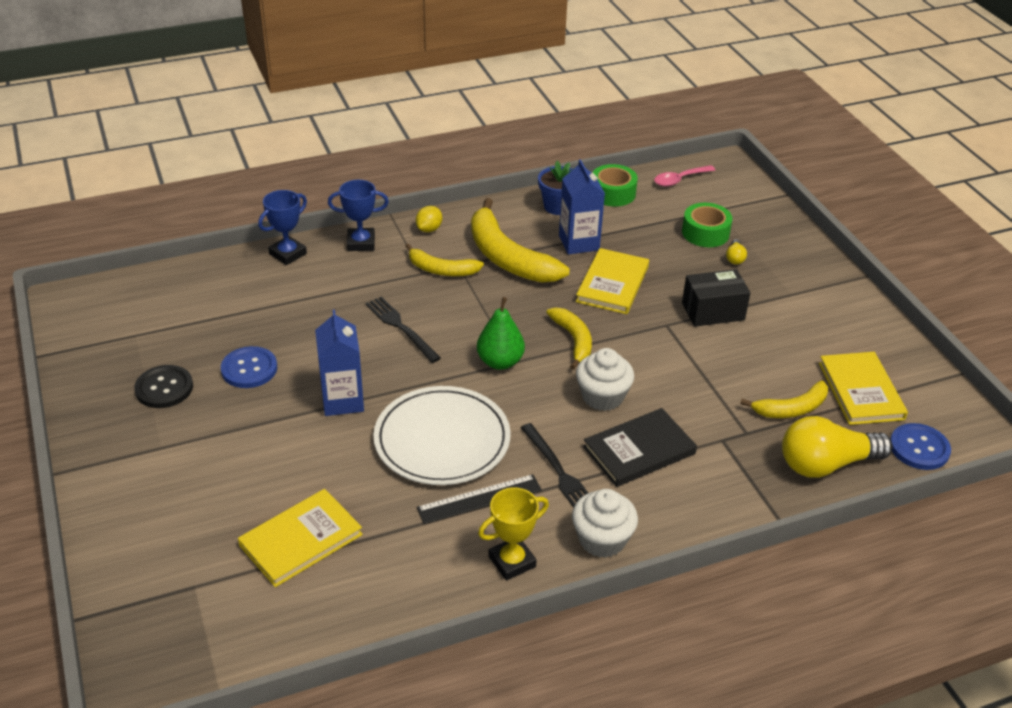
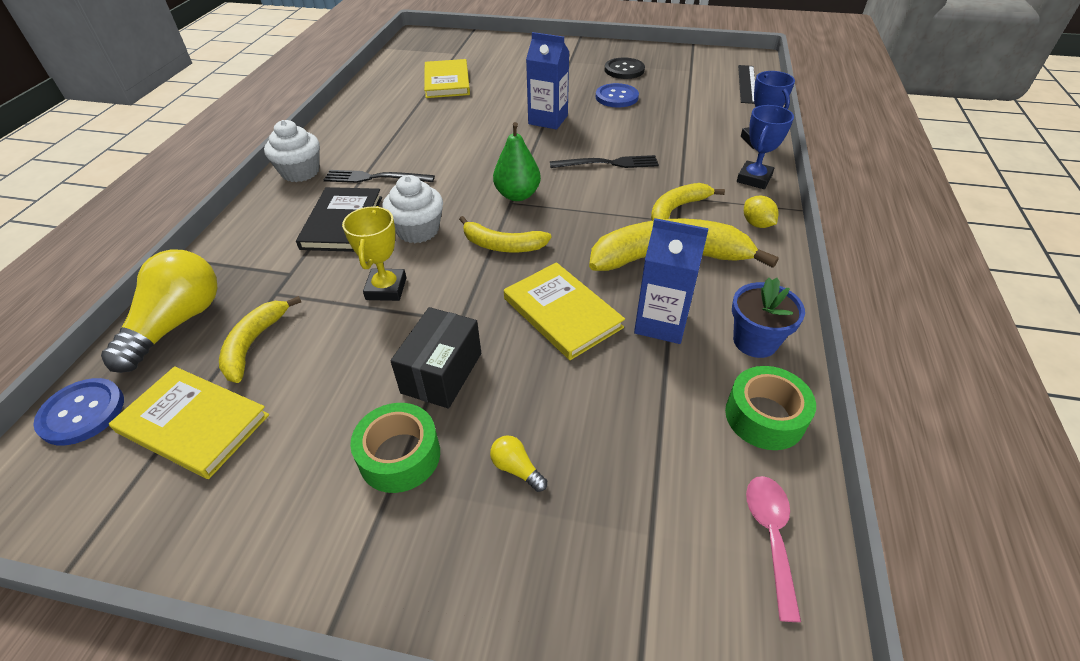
camera: 125 degrees right, 5 degrees up
(442, 440) = (465, 143): white plate -> none
(479, 499) = (397, 140): black ruler -> black ruler (747, 84)
(512, 561) = (337, 135): yellow trophy -> yellow trophy (386, 288)
(705, 233) = (598, 472): green tape -> green tape (400, 456)

